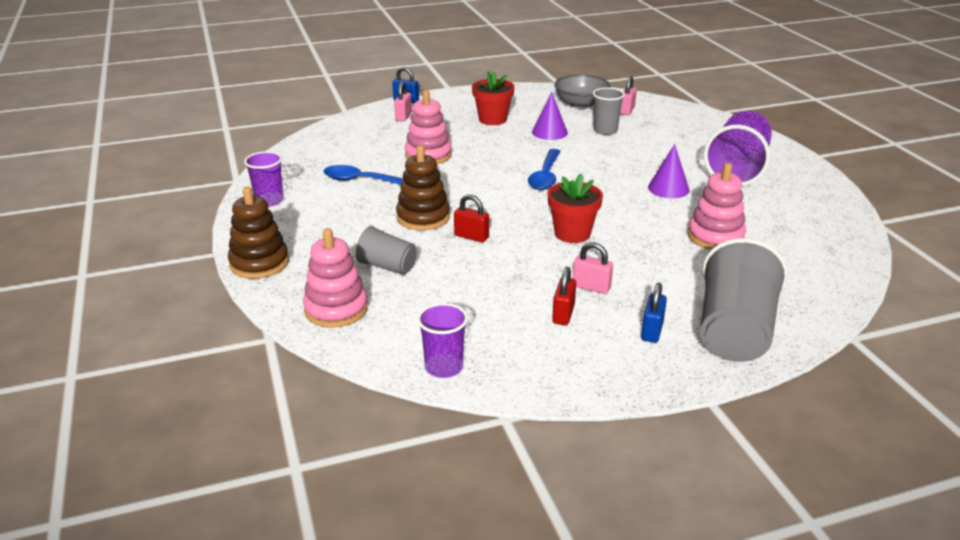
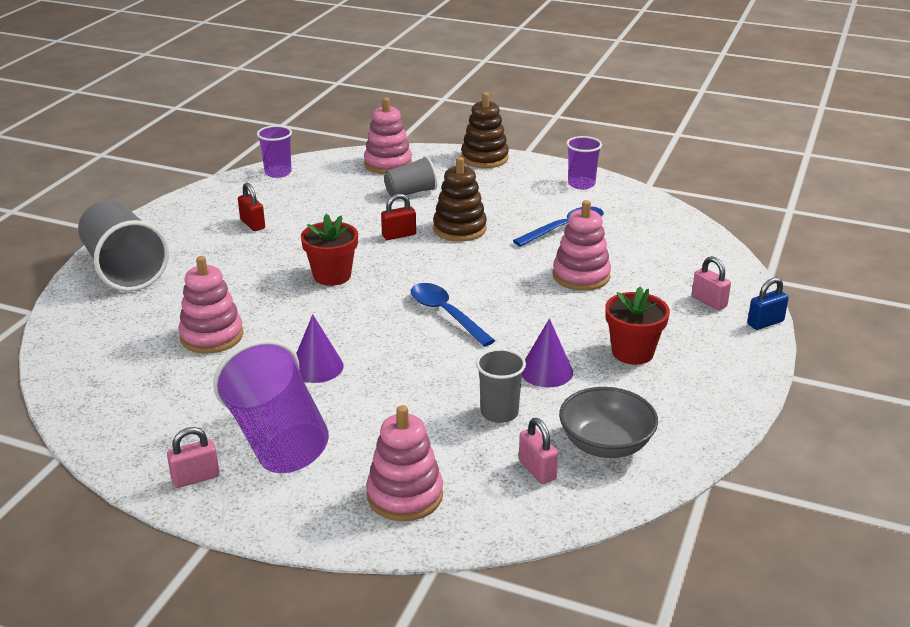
camera: 130 degrees right, 0 degrees up
(591, 287) = (259, 247): pink padlock -> pink padlock (195, 478)
(652, 331) = (182, 243): blue padlock -> none
(700, 128) = (405, 495): none -> pink stacking toy

